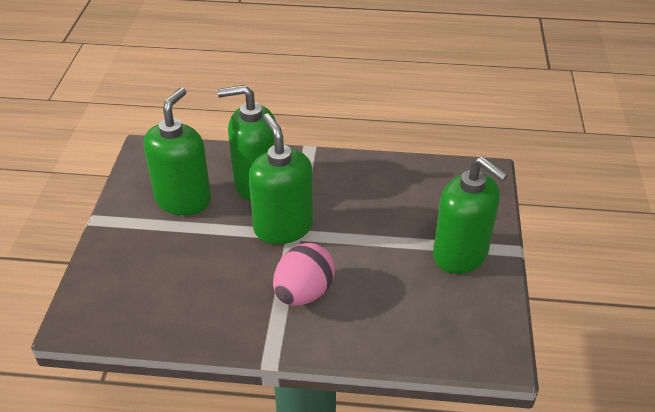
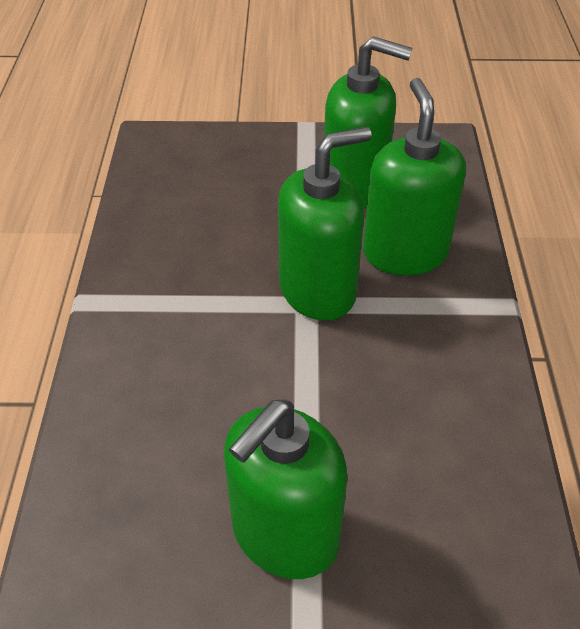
camera: 85 degrees right, 5 degrees up
(304, 293) = (192, 324): pink egg -> none

